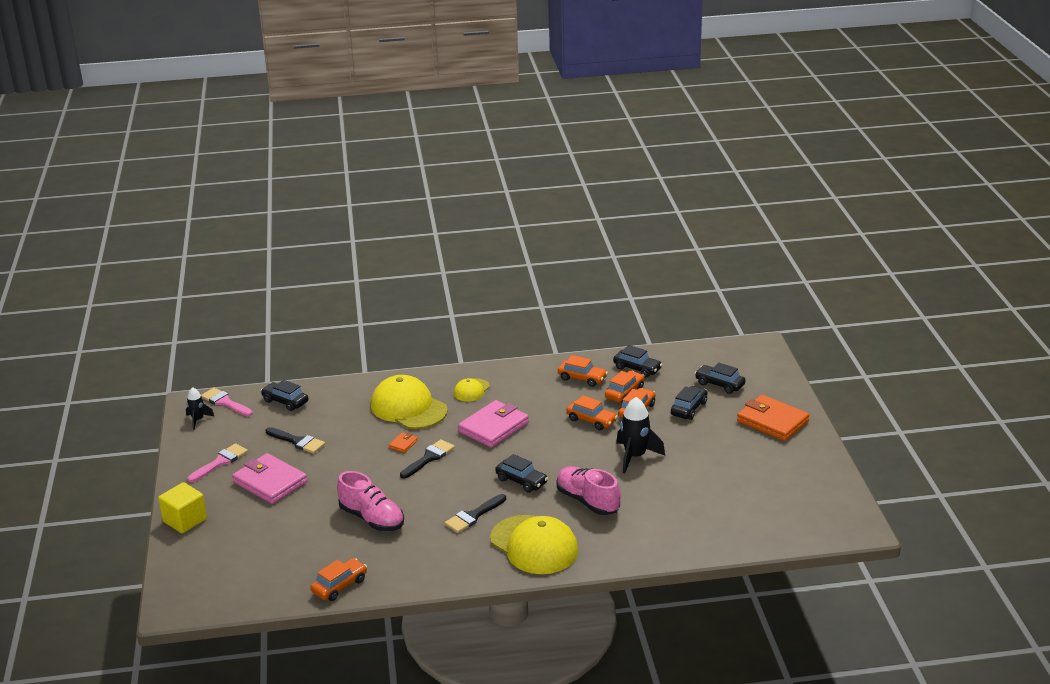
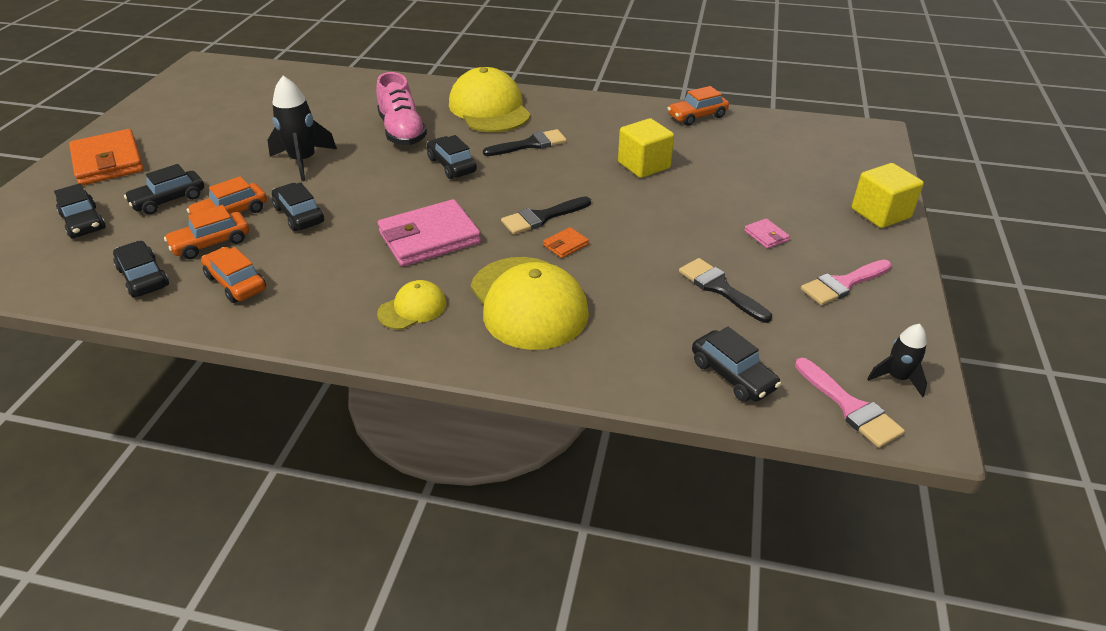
camera: 160 degrees left, 10 degrees up
(270, 482) = (766, 236): pink wallet -> pink wallet, size x0.43
(372, 519) = (644, 165): pink shoe -> yellow cube
(591, 420) = (299, 215): orange car -> black car

